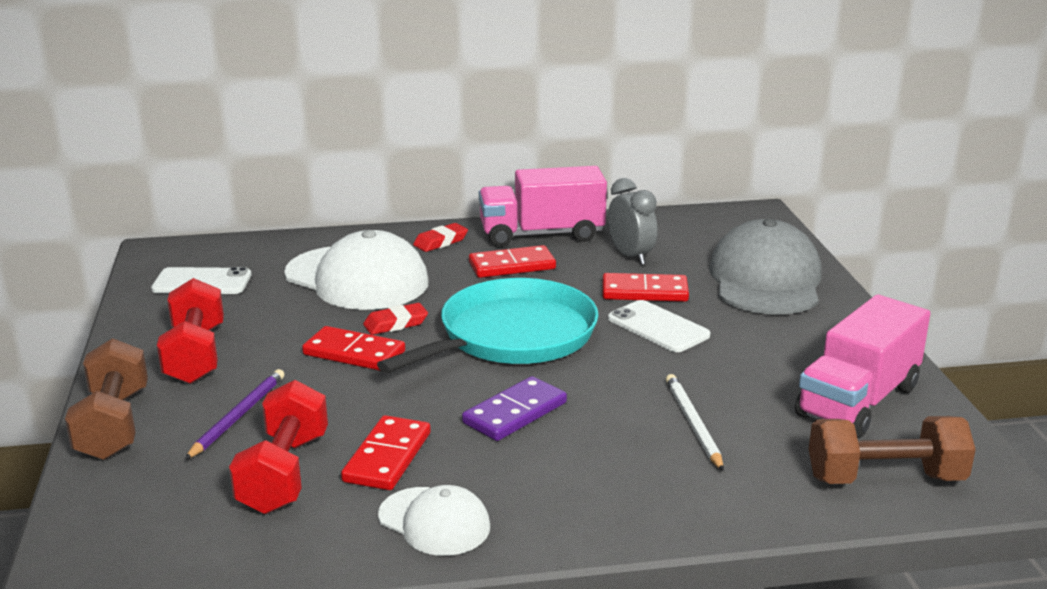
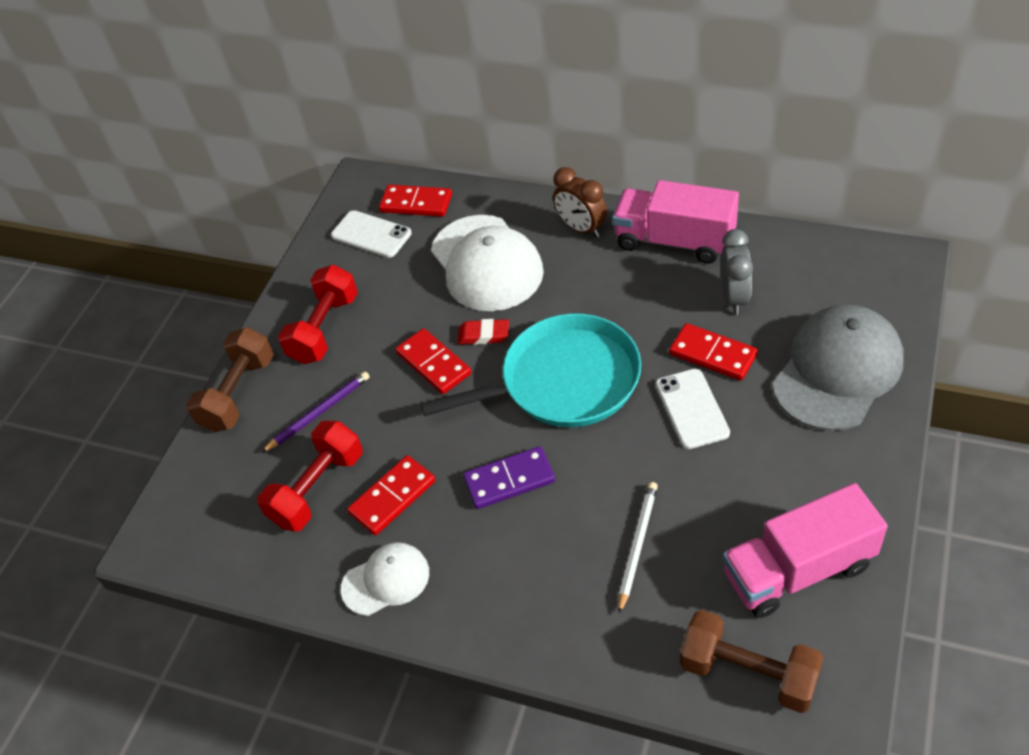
camera: 35 degrees right, 25 degrees up
(434, 522) = (386, 580): white cap -> white cap turned 90 degrees counterclockwise
(440, 242) = (581, 228): red eraser -> brown clock
(512, 266) = (621, 281): red domino -> red domino (416, 203)

